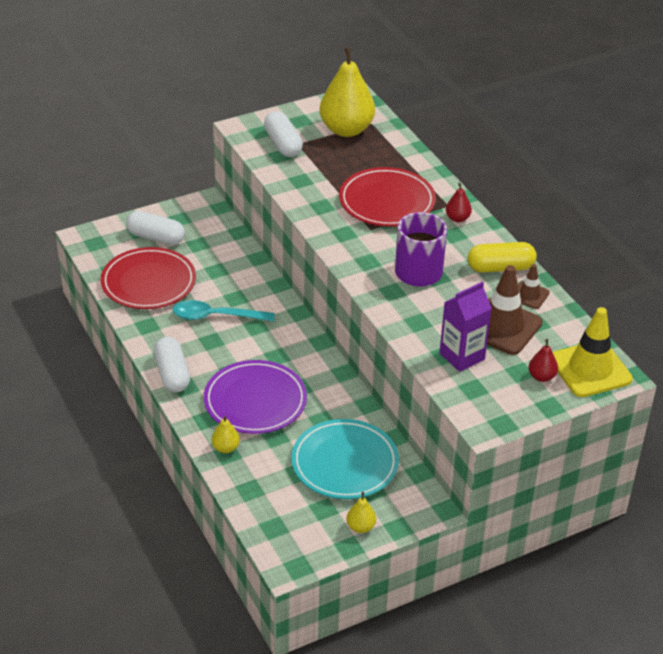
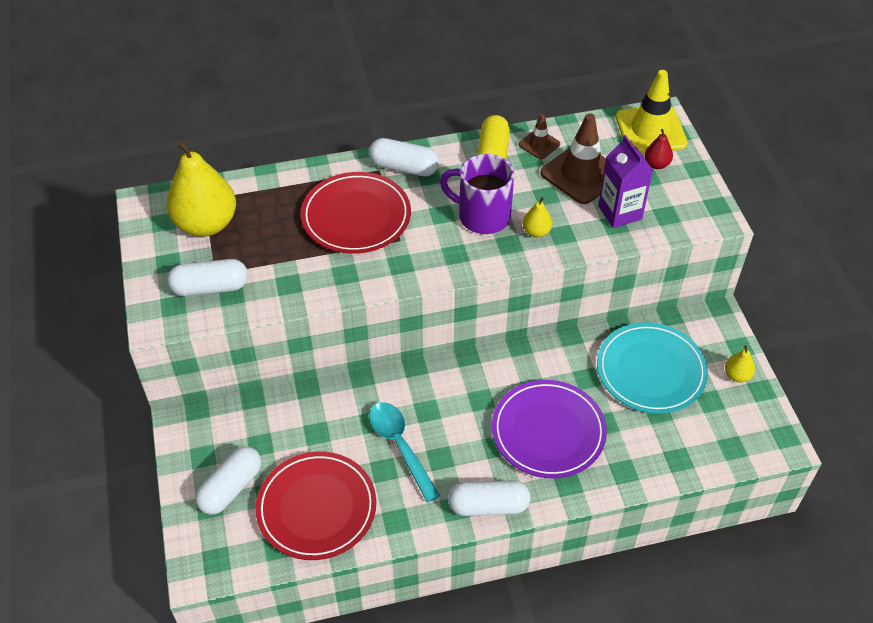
camera: 75 degrees left, 10 degrees up
(216, 316) = (400, 446): turquoise spoon -> turquoise spoon turned 135 degrees clockwise
(225, 448) = (615, 471): yellow pear -> yellow pear (536, 232)
(457, 218) = (404, 167): red pear -> white capsule

